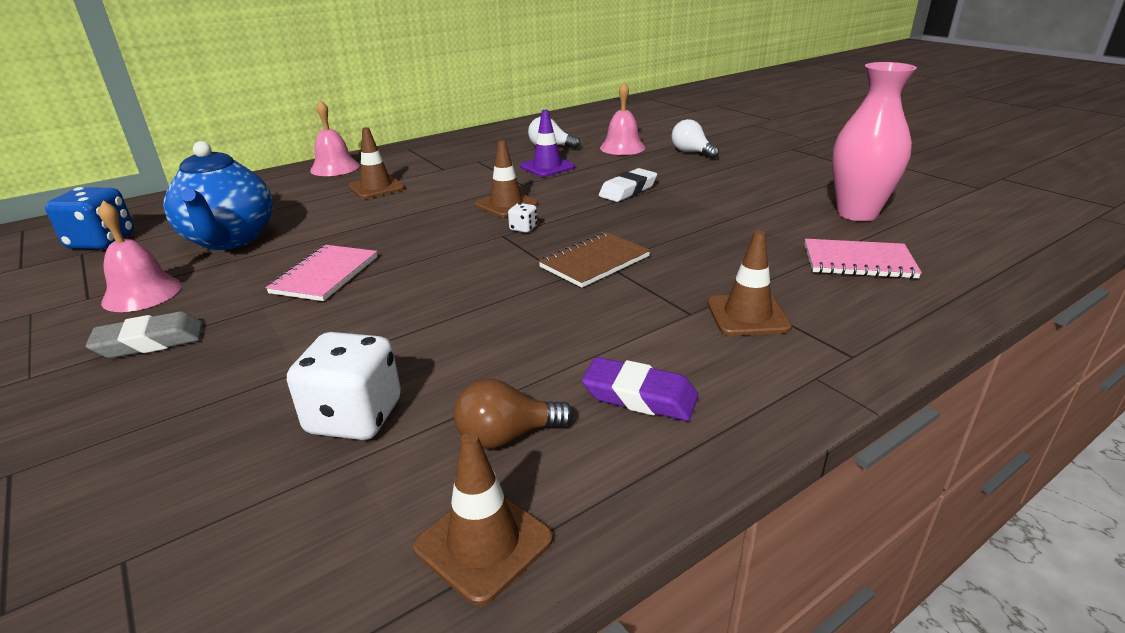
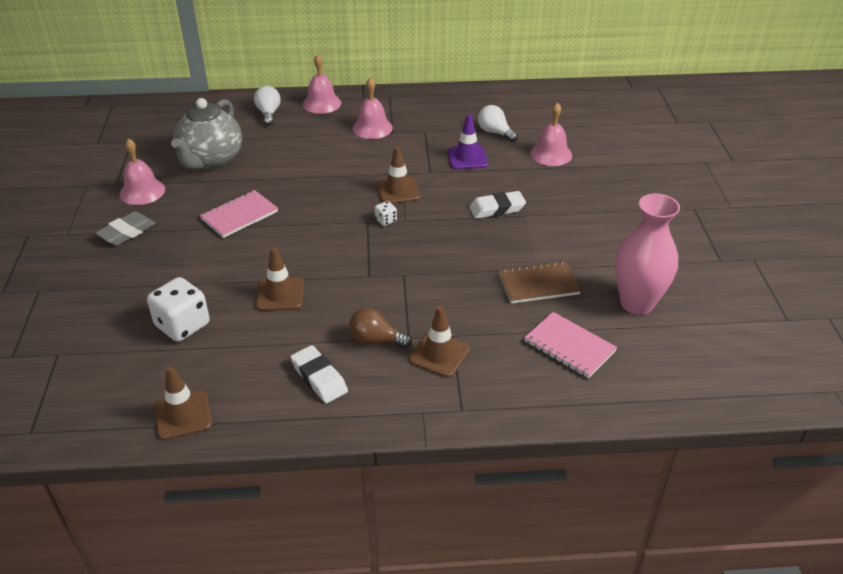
camera: 30 degrees right, 10 degrees up
(102, 242) = (145, 134): blue dice -> none
(150, 342) = (127, 232): grey eraser -> grey eraser turned 60 degrees counterclockwise
(230, 240) = (211, 160): blue teapot -> grey teapot
(376, 187) = (331, 138): brown traffic cone -> brown traffic cone (280, 294)
(417, 171) = (372, 128): none -> pink bell
(506, 436) = (237, 369): brown light bulb -> brown light bulb (376, 340)
(594, 262) = (398, 271): brown notebook -> brown notebook (538, 284)
(639, 396) = (319, 378): purple eraser -> white eraser
(691, 152) = (600, 181): white light bulb -> white light bulb (268, 113)

